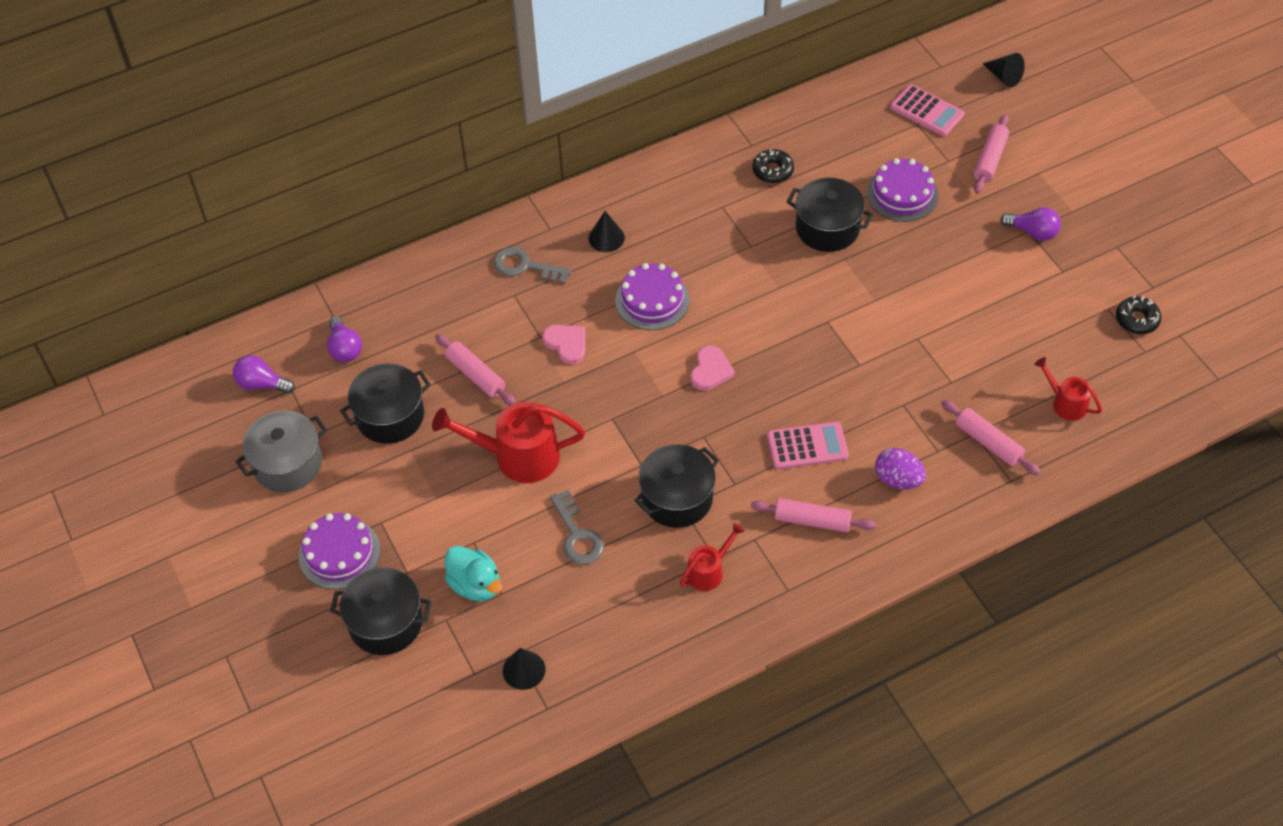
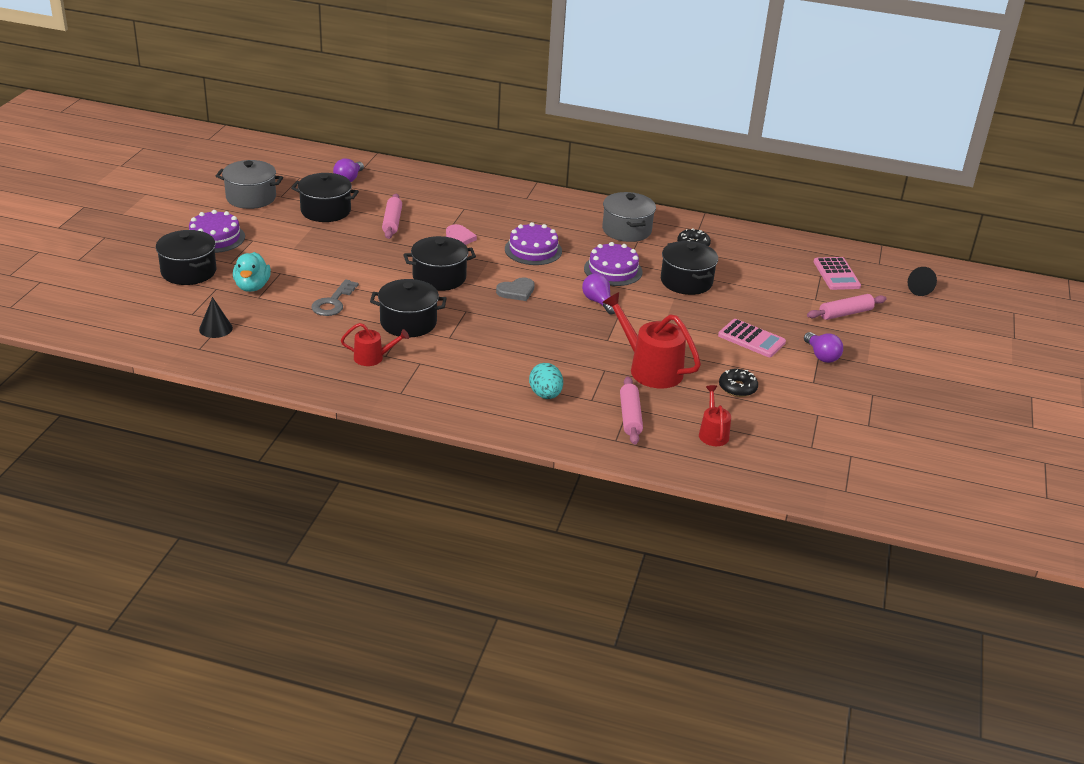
camera: 40 degrees right, 20 degrees down
(262, 384) = (290, 168): purple light bulb -> purple light bulb (598, 302)
(517, 456) = (358, 259): red watering can -> red watering can (650, 369)
(525, 266) = (488, 203): grey key -> none
(606, 238) = (550, 217): black cone -> none
(622, 413) = (439, 277): none -> black pot
(694, 199) = (626, 230): none -> grey pot
(710, 370) = (516, 291): pink heart -> grey heart
(807, 446) = (516, 350): pink calculator -> pink calculator (751, 339)
(812, 520) = (465, 377): pink rolling pin -> none
(898, 479) = (545, 395): purple egg -> turquoise egg
(902, 194) = (759, 295): purple cake -> purple cake (613, 270)
(1137, 319) = (830, 431): black donut -> black donut (737, 388)

